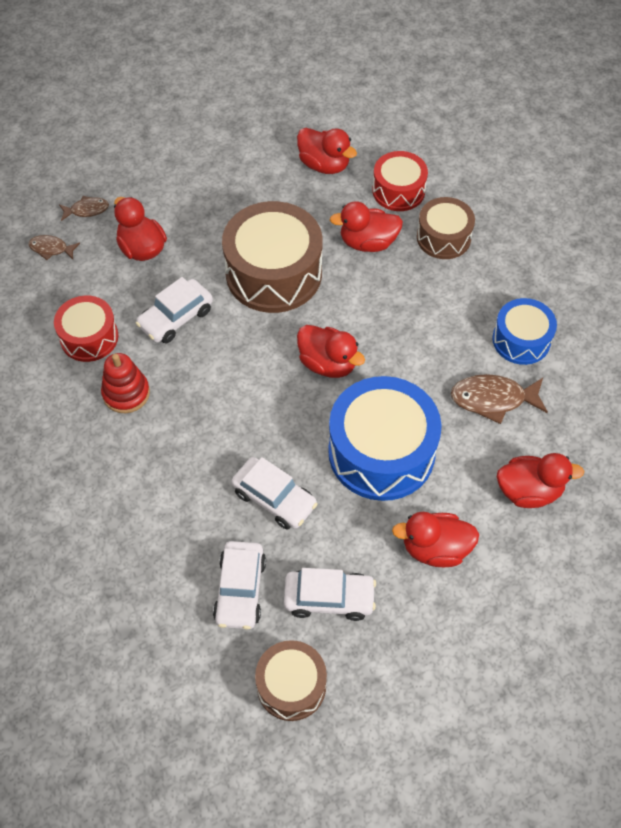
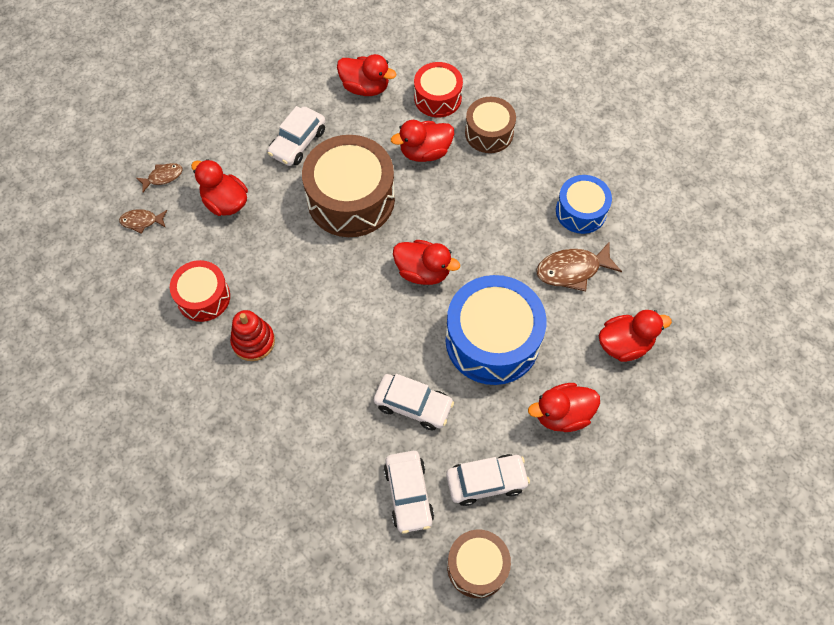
camera: 15 degrees left, 5 degrees up
(176, 318) = (276, 261): white car -> white car (298, 142)

